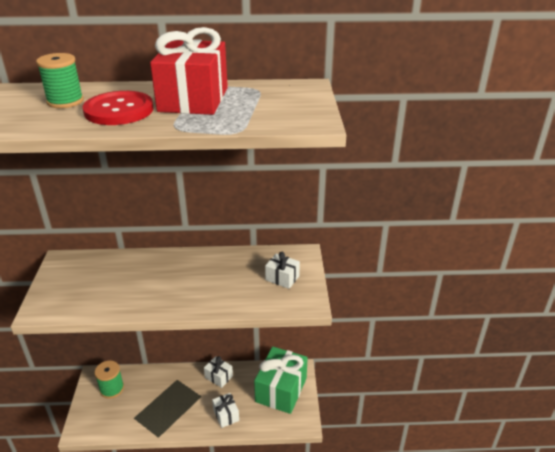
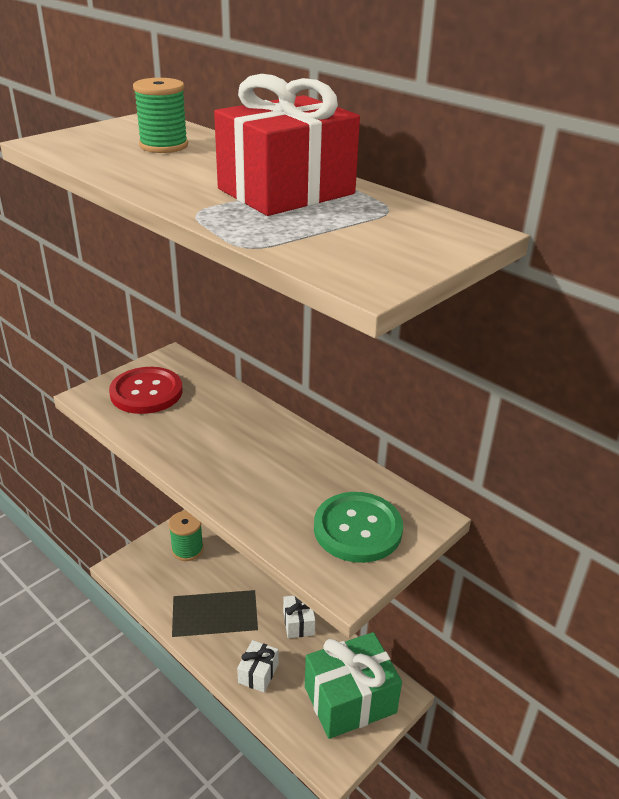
camera: 45 degrees right, 0 degrees up
(119, 110) = (187, 173): red button -> red button (146, 392)
(282, 278) = (357, 529): white gift -> green button

